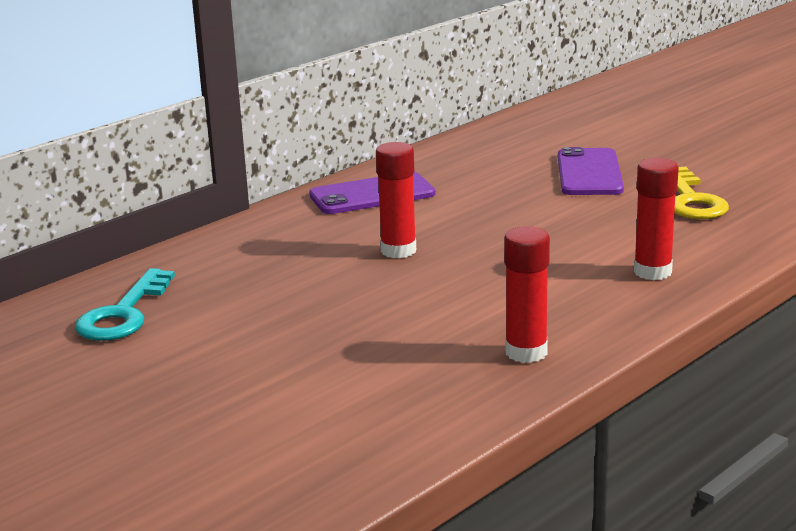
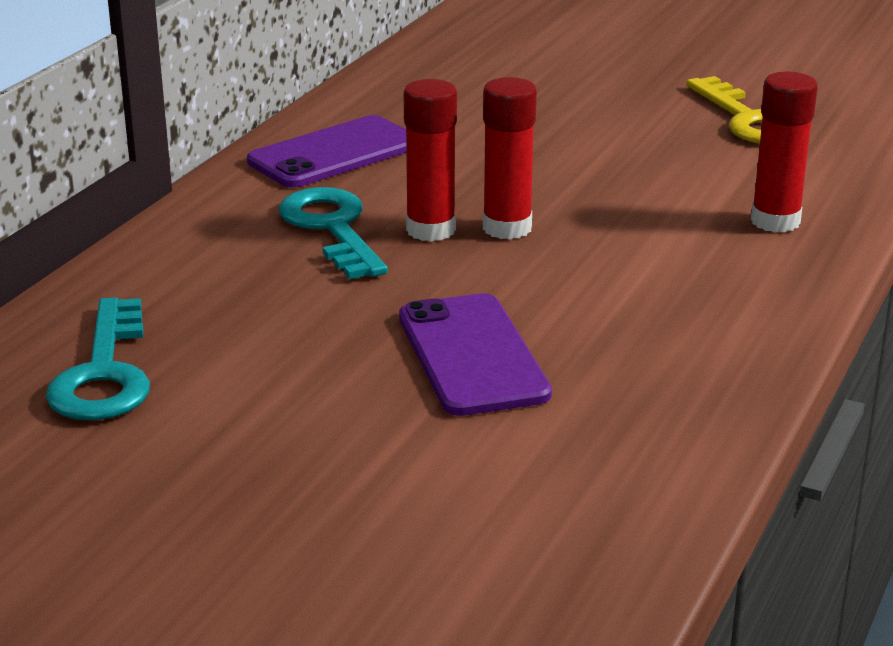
camera: 20 degrees left, 5 degrees up
(333, 242) = (332, 228): none -> turquoise key
(526, 352) = (704, 352): red glue stick -> red glue stick (507, 228)
(589, 173) = (597, 95): purple phone -> purple phone (472, 355)

